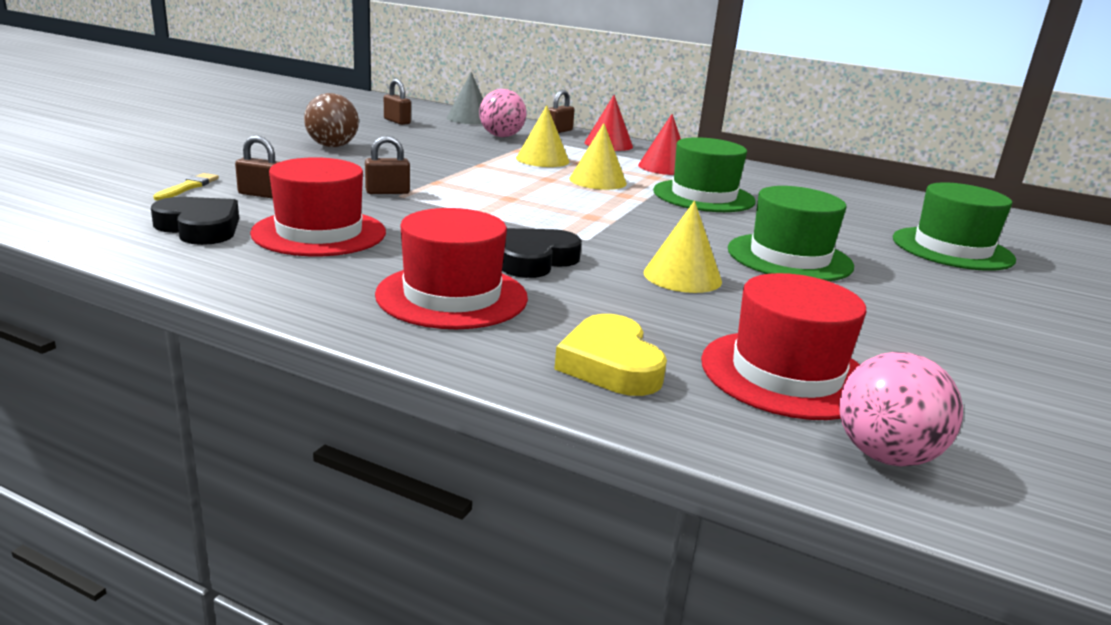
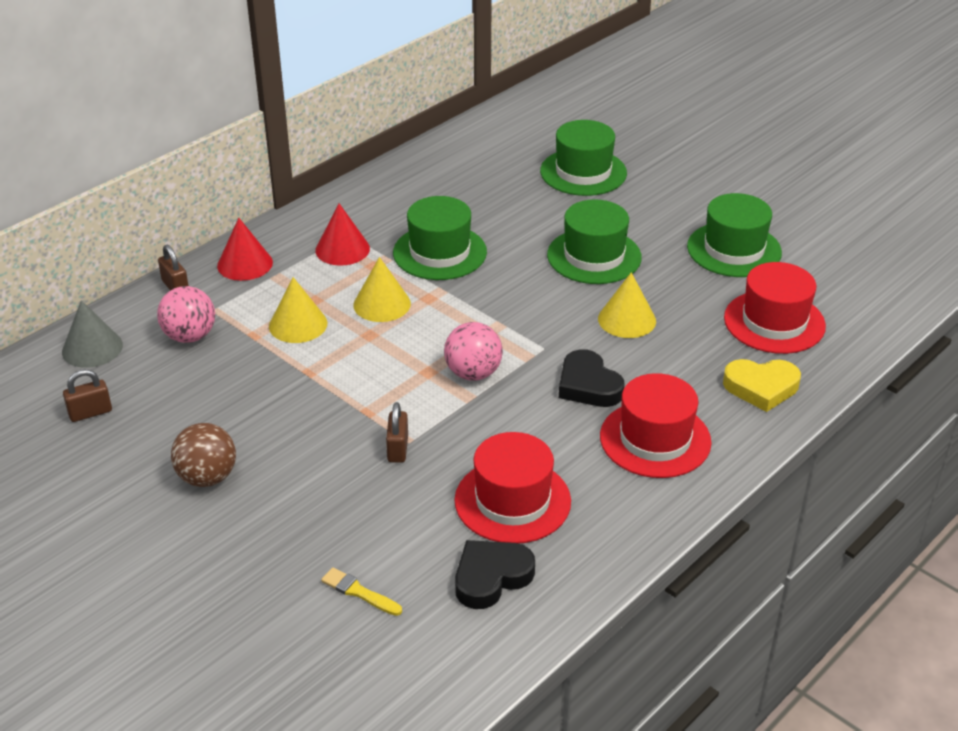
camera: 70 degrees left, 15 degrees up
(262, 194) = (393, 537): brown padlock -> none
(885, 455) = (857, 320): pink ball -> pink ball (473, 373)
(931, 341) = (734, 249): none -> green hat

